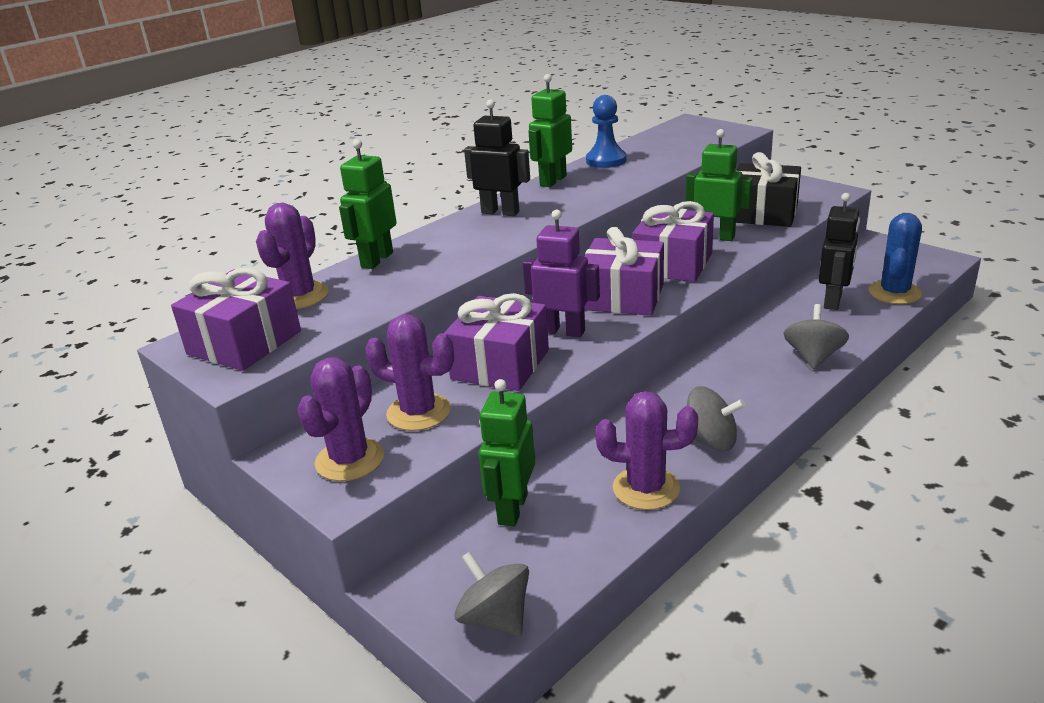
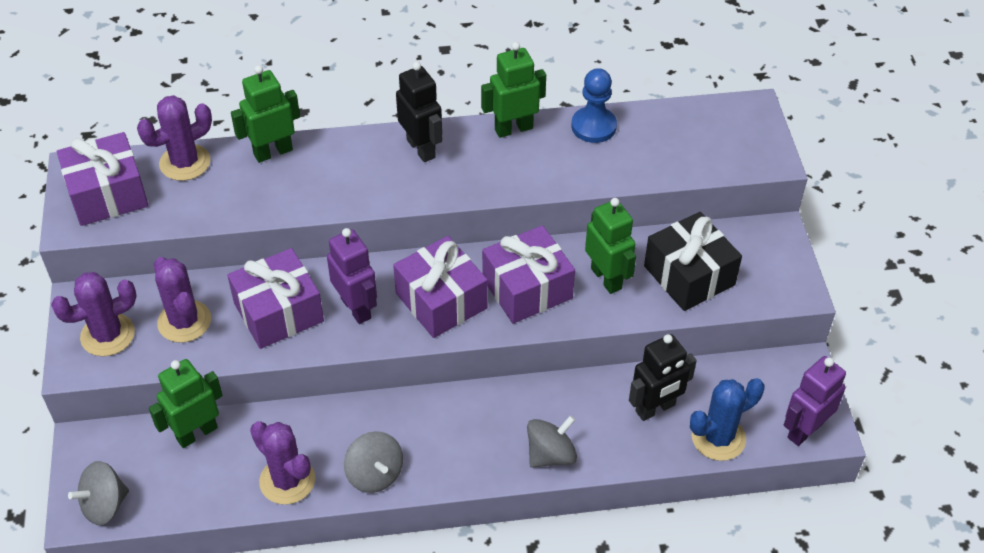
camera: 35 degrees right, 20 degrees up
(495, 618) = (104, 505): grey spinning top -> grey spinning top turned 120 degrees counterclockwise
(931, 264) = (804, 430): none -> purple robot

